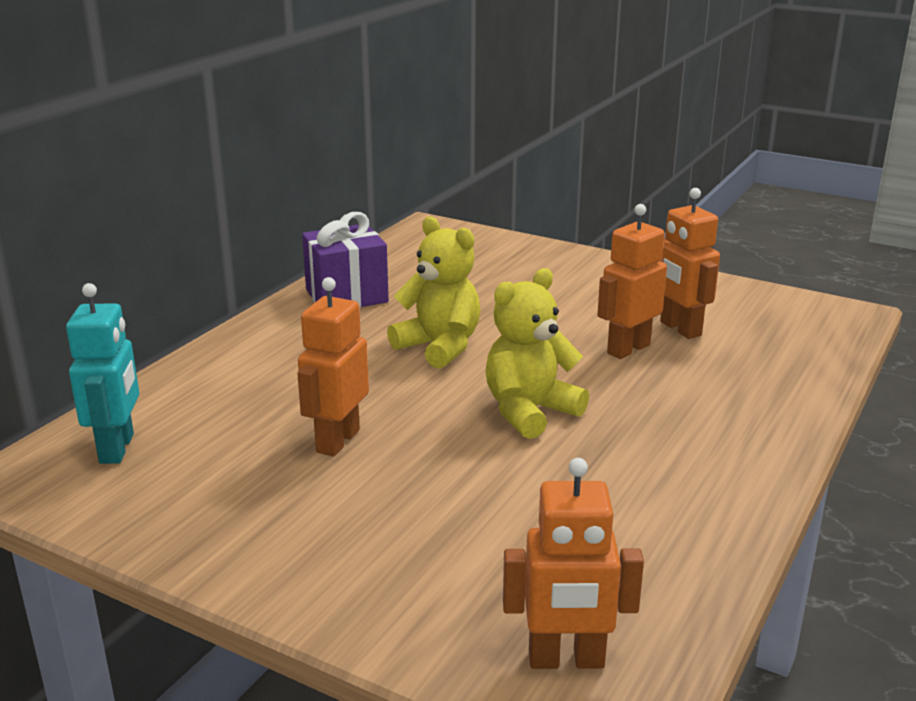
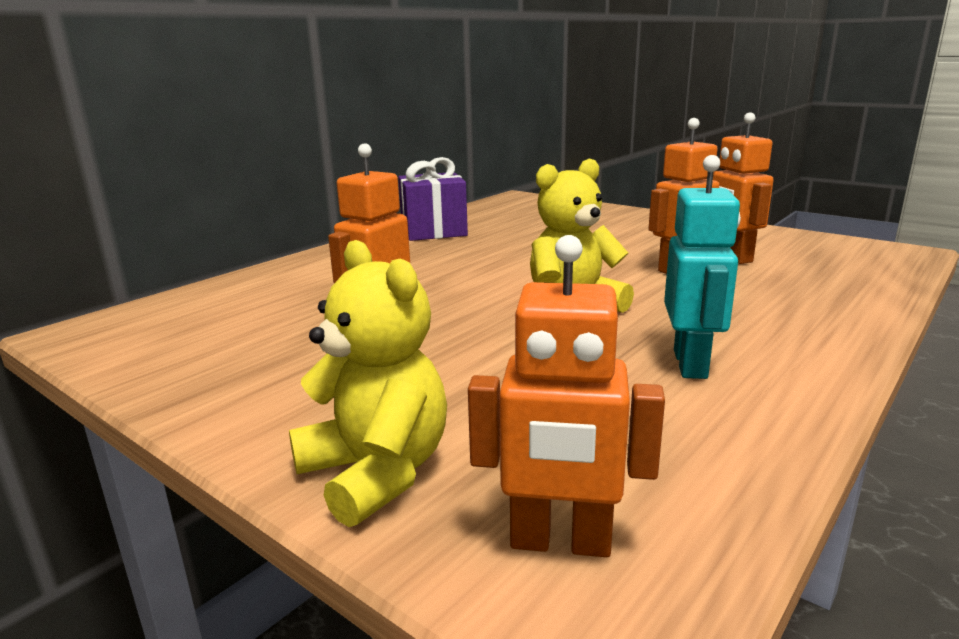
camera: 10 degrees right, 5 degrees down
(118, 448) = (179, 317): turquoise robot -> turquoise robot (691, 364)
(439, 347) = (501, 262): yellow teddy bear -> yellow teddy bear (376, 473)

